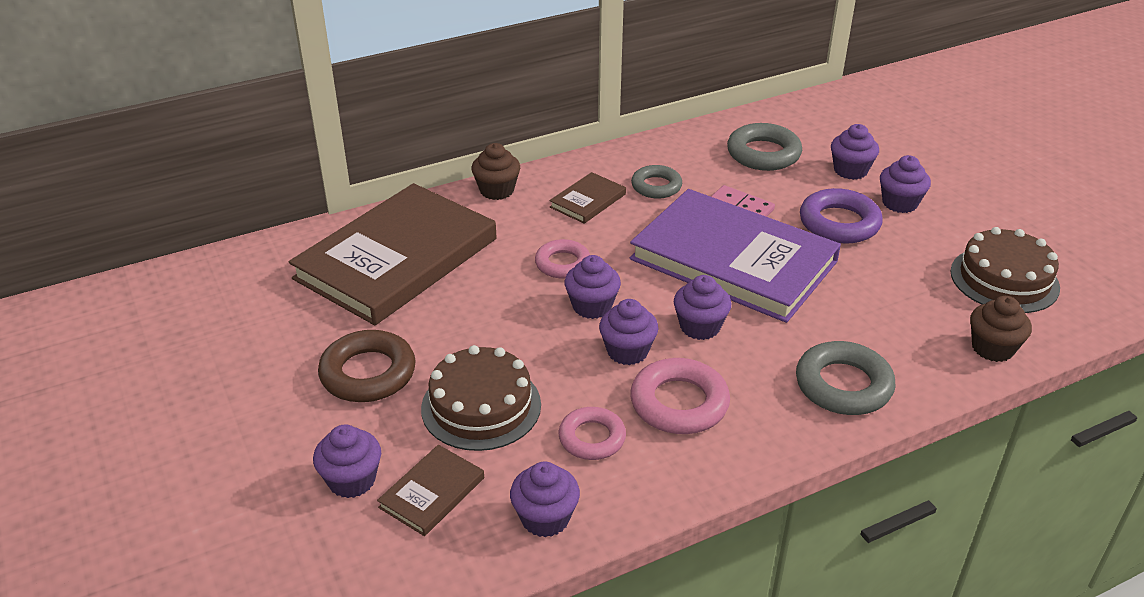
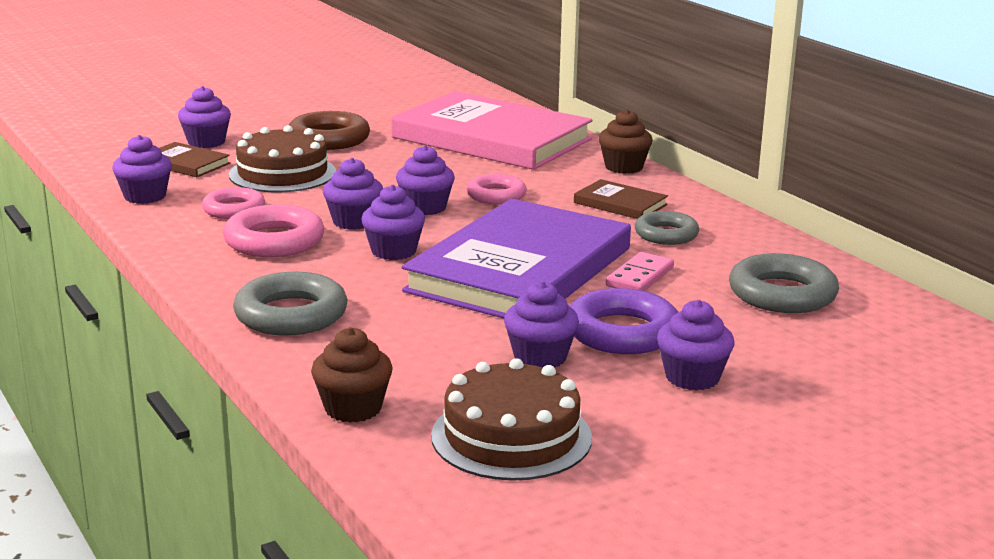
camera: 85 degrees right, 15 degrees down
(396, 258) = (491, 138): brown book -> pink book
(850, 170) = (769, 349): purple cupcake -> purple cupcake (540, 357)

